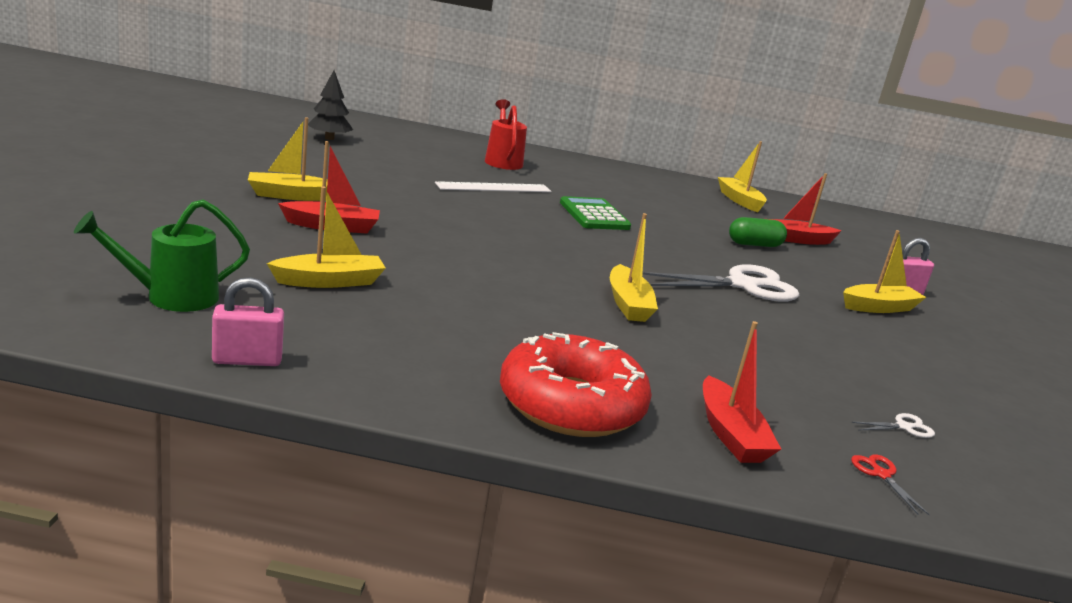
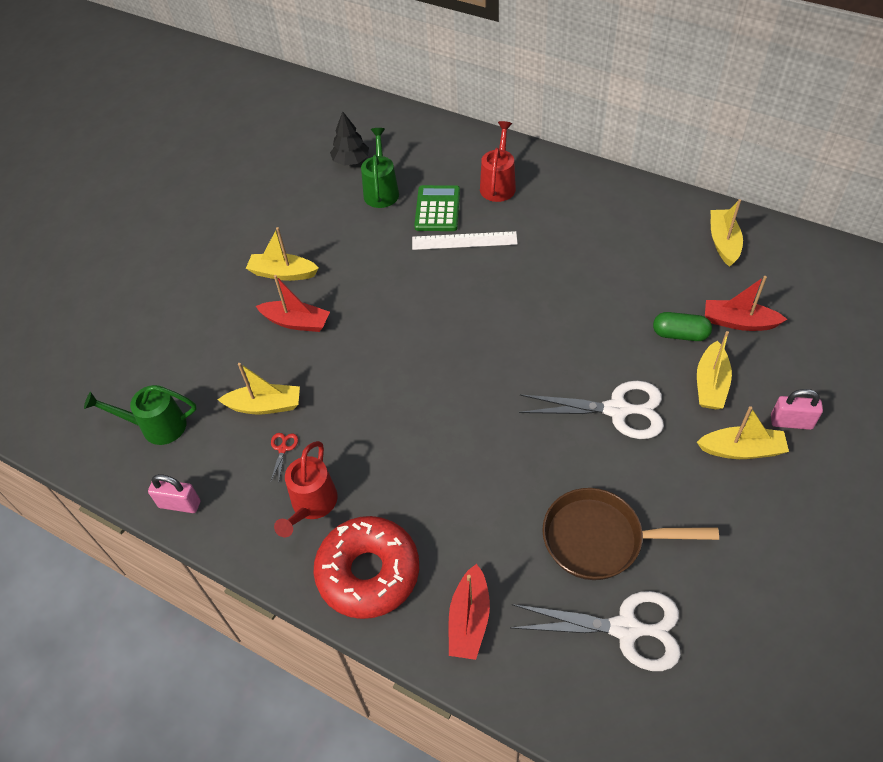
camera: 30 degrees right, 30 degrees up
(377, 156) = (381, 190): none -> green watering can
(450, 355) = (311, 506): none -> red watering can
(594, 215) = (538, 286): green calculator -> green calculator (437, 209)
(628, 304) = (487, 440): yellow boat -> yellow boat (711, 384)
(812, 366) = (600, 539): none -> brown pan
(881, 474) = (560, 682): red scissors -> red scissors (283, 449)
(904, 427) = (626, 629): white scissors -> white scissors, size x2.49

